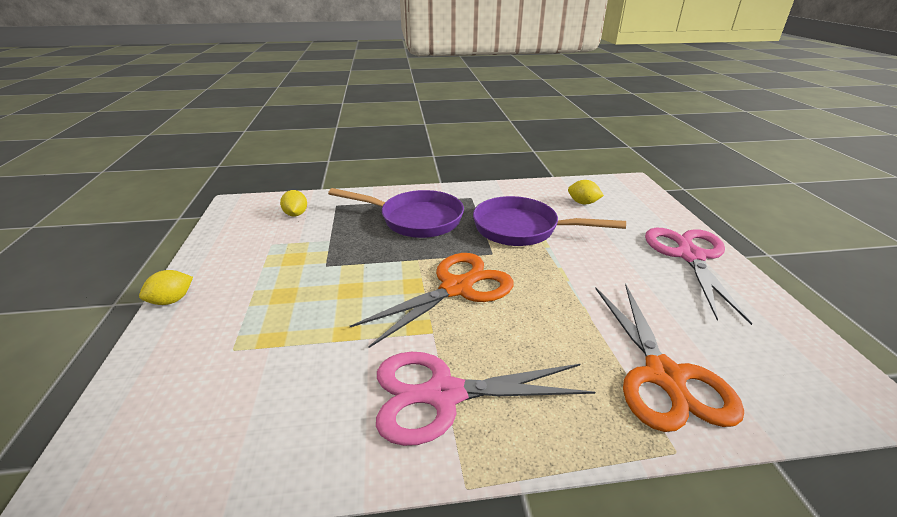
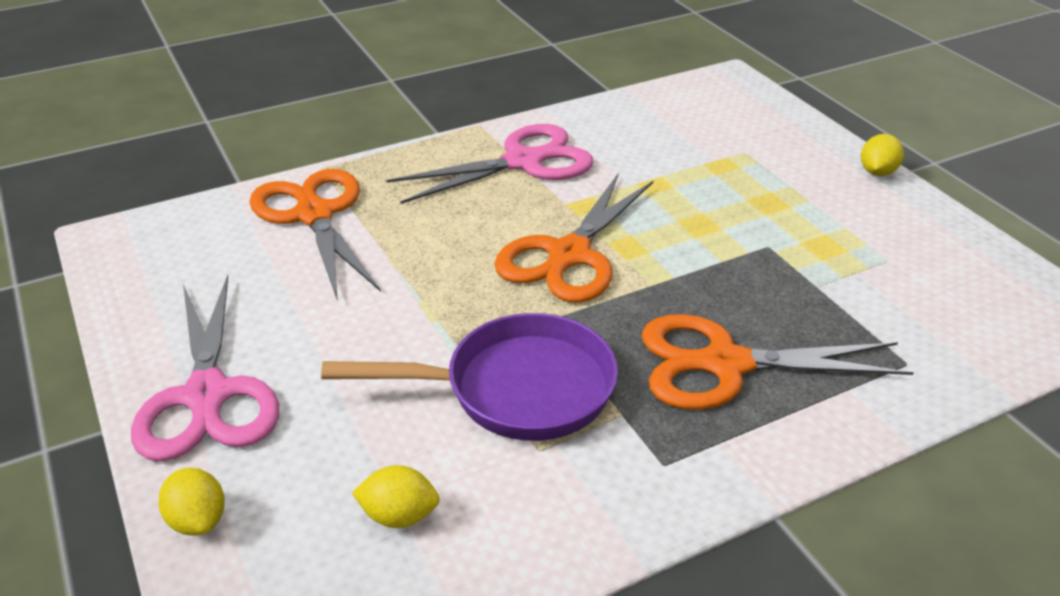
camera: 160 degrees right, 5 degrees up
(296, 214) = (942, 323): yellow lemon -> yellow lemon (198, 520)
(415, 219) = (725, 364): purple pan -> orange scissors

